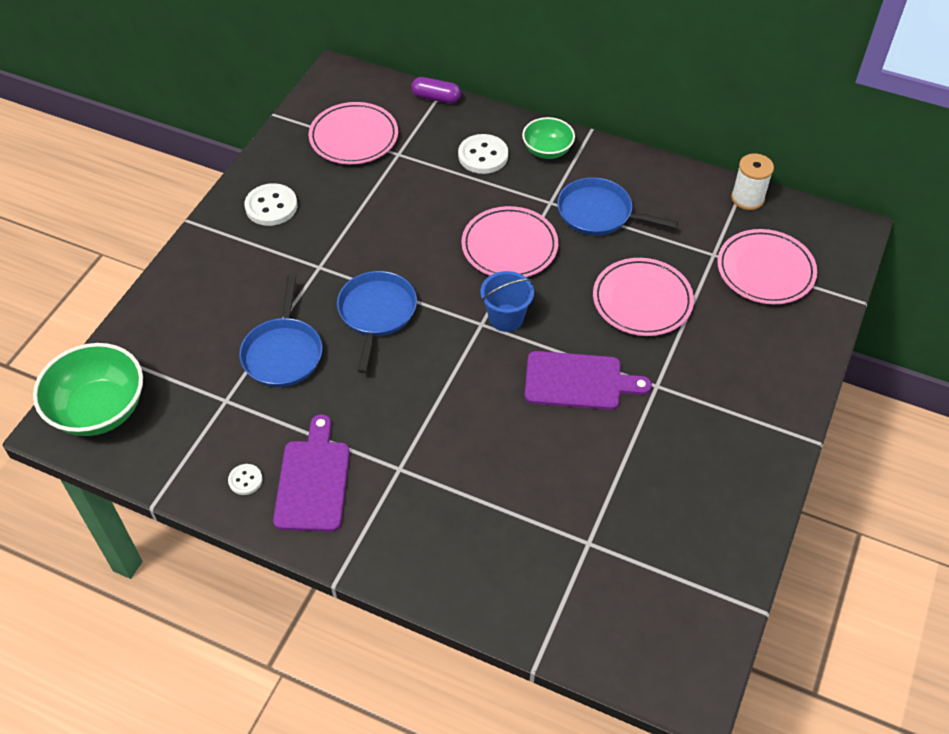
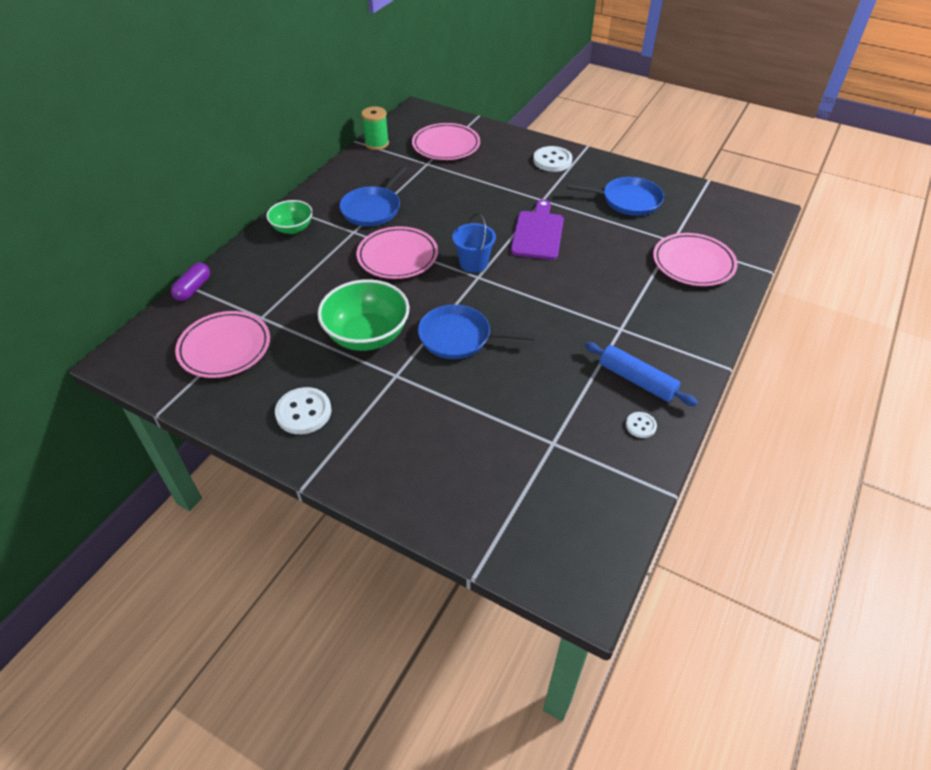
camera: 85 degrees left, 5 degrees down
(99, 410) = (564, 551): green bowl -> green bowl (367, 335)
(283, 353) = (499, 401): blue pan -> blue pan (628, 200)
(313, 480) = (637, 380): purple cutting board -> blue rolling pin
(483, 156) = (285, 264): white button -> white button (552, 161)
(642, 300) = (465, 198): pink plate -> pink plate (693, 263)
(747, 198) = (376, 143): white spool -> green spool

